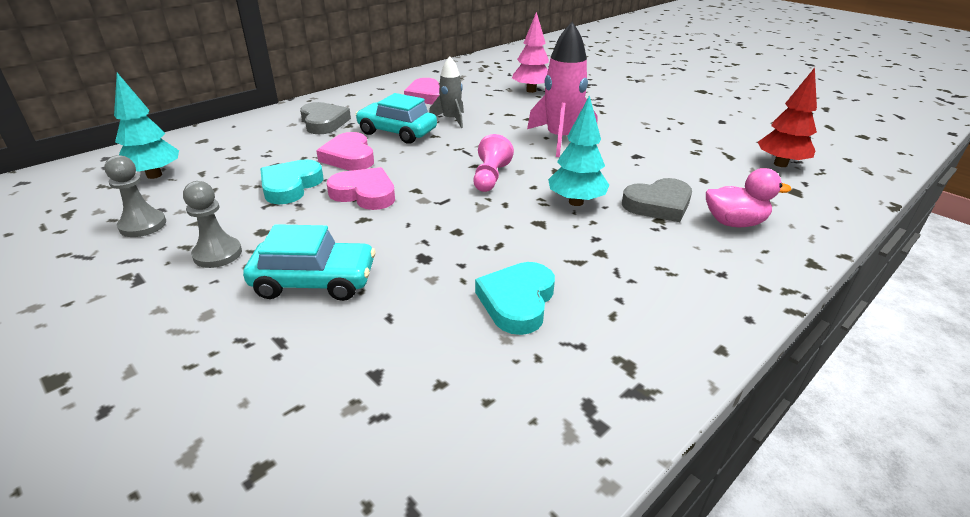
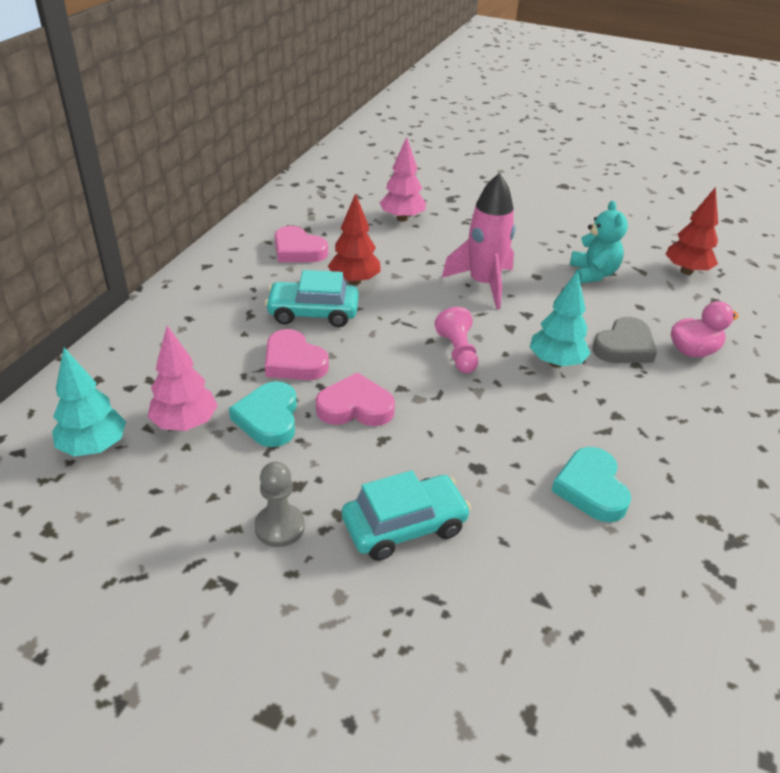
camera: 25 degrees left, 5 degrees up
(143, 225) = (158, 518): grey pawn -> none
(229, 176) = (185, 423): none -> pink tree
(324, 122) = (217, 317): grey heart -> none
(451, 120) = (354, 281): grey rocket -> red tree
(675, 150) = (593, 274): none -> turquoise teddy bear

